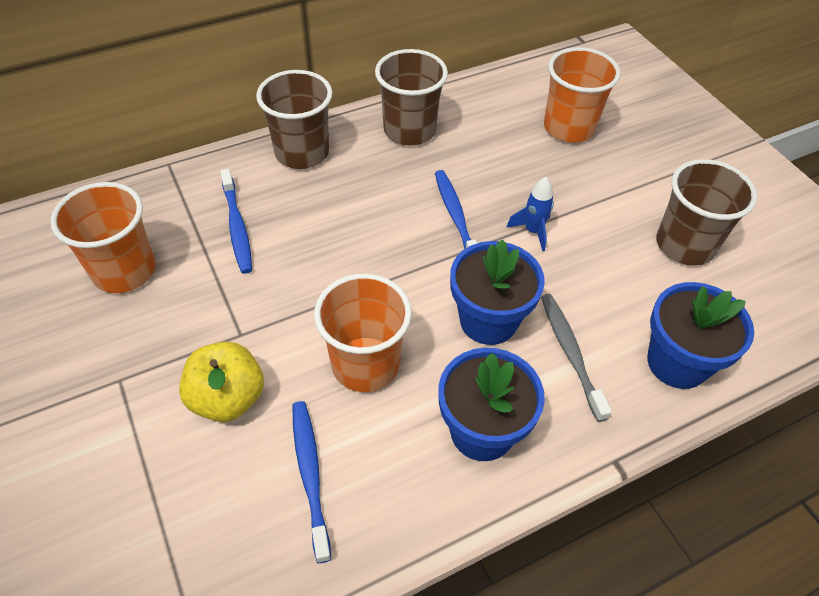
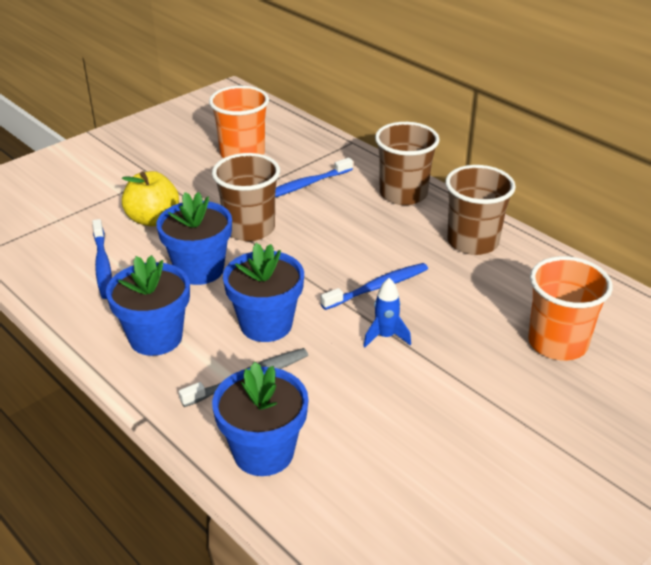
camera: 75 degrees right, 15 degrees down
(310, 474) = (102, 265): blue toothbrush -> blue toothbrush turned 105 degrees clockwise
(365, 364) = (199, 270): orange cup -> blue flower pot
(685, 245) = (428, 450): brown cup -> brown cup (249, 229)

